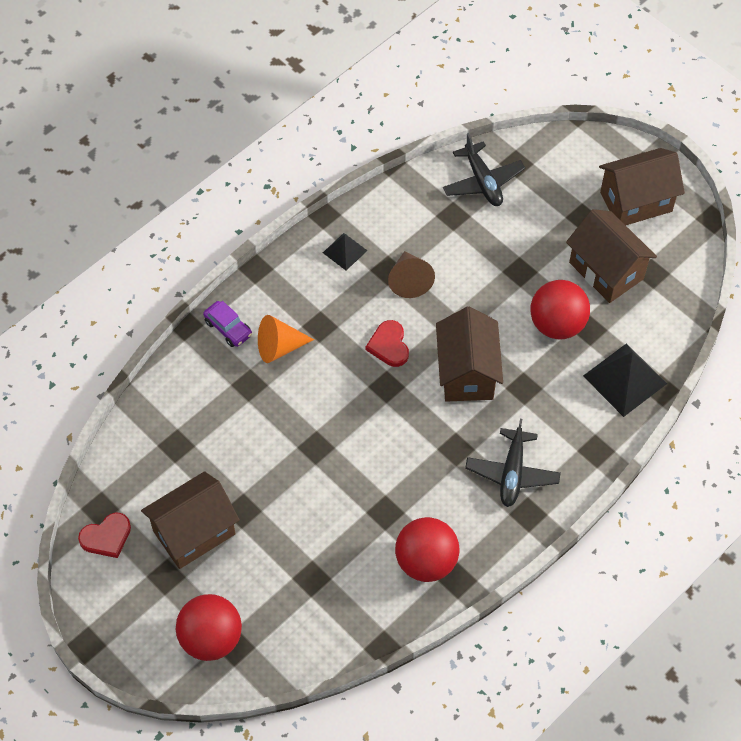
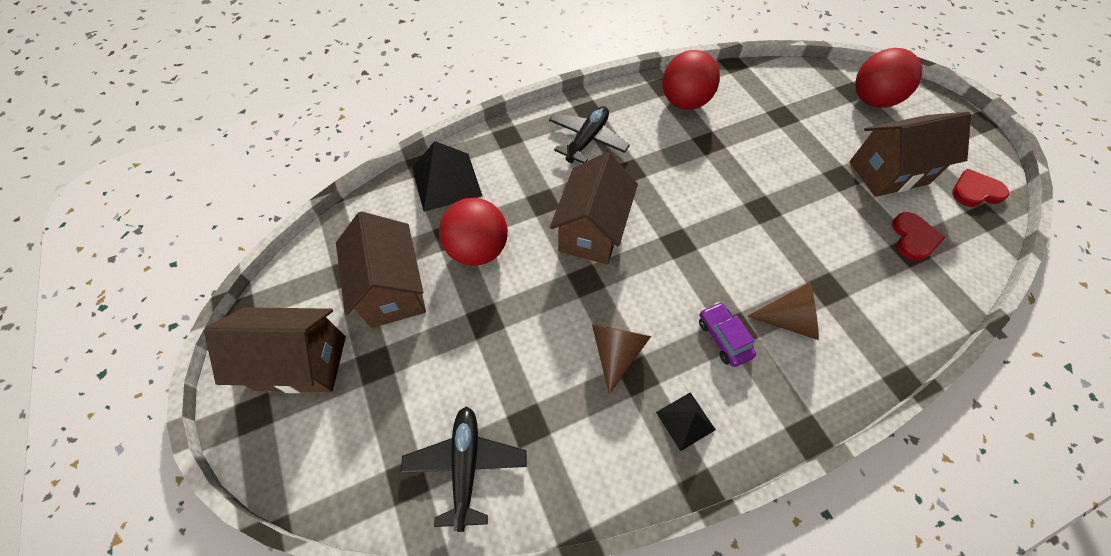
camera: 160 degrees left, 0 degrees up
(228, 328) = (850, 363): purple car -> purple car (723, 338)
(279, 347) = (789, 320): orange cone -> brown cone
(389, 345) = (663, 283): red heart -> red heart (913, 238)

